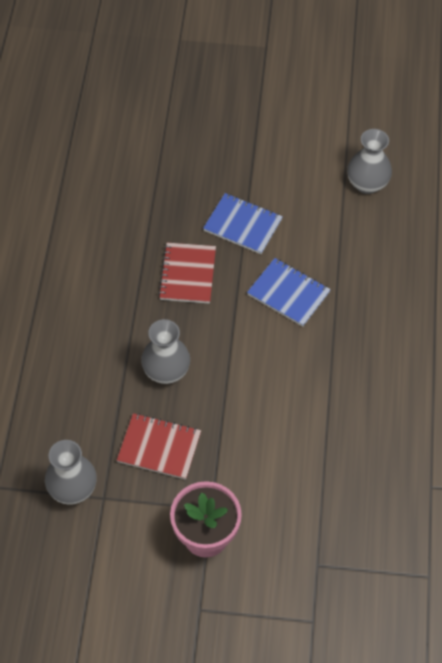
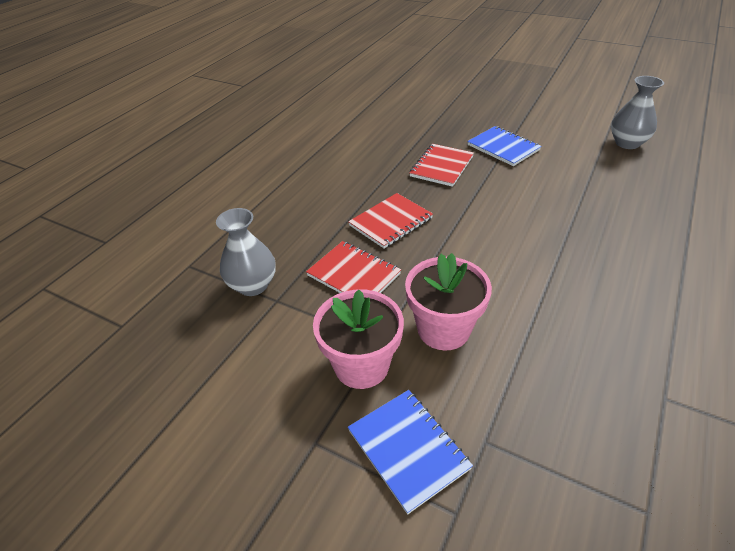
camera: 25 degrees right, 15 degrees down
(166, 371) = (390, 222): grey vase -> red notebook
(257, 480) = (443, 329): none -> pink flower pot
(288, 293) = (530, 195): blue notebook -> blue notebook (408, 449)

